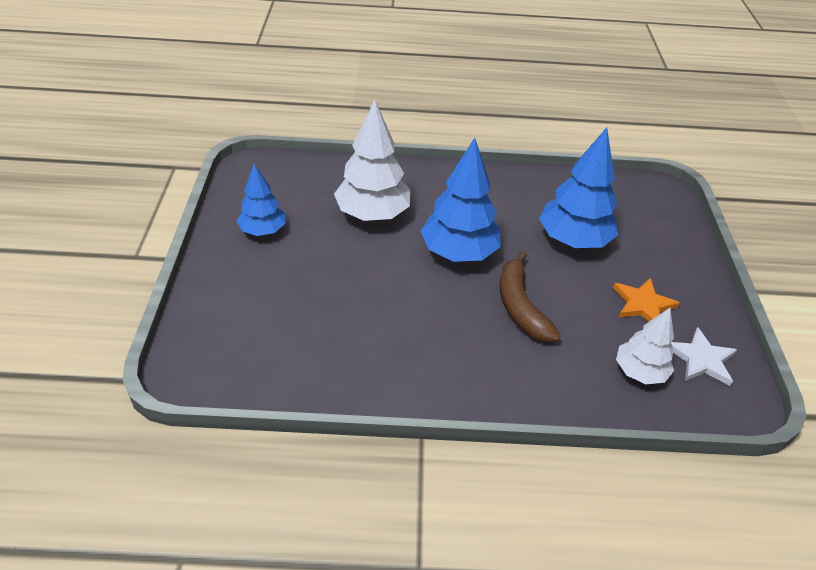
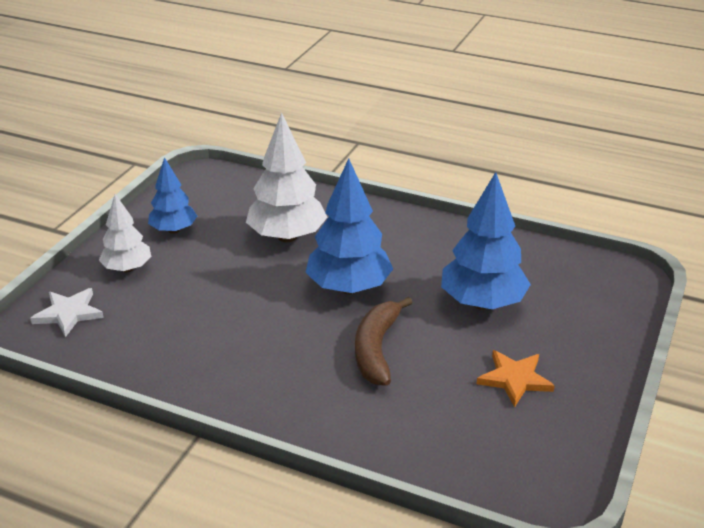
camera: 25 degrees right, 10 degrees down
(639, 372) = (460, 438): white tree -> white tree (127, 268)
(701, 359) = (541, 446): white star -> white star (68, 313)

